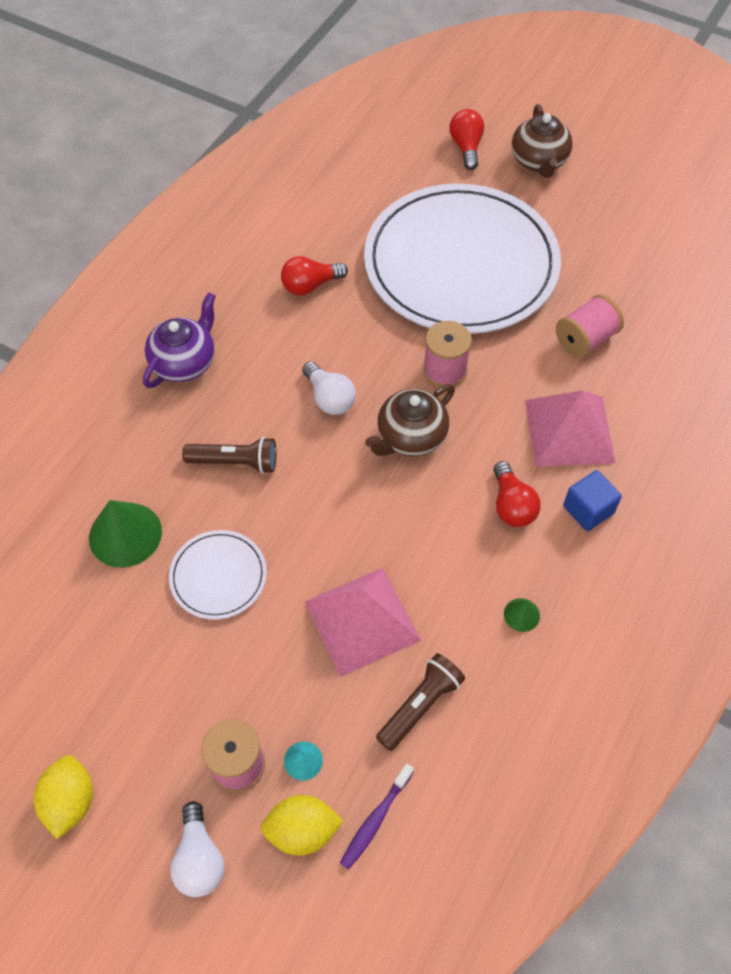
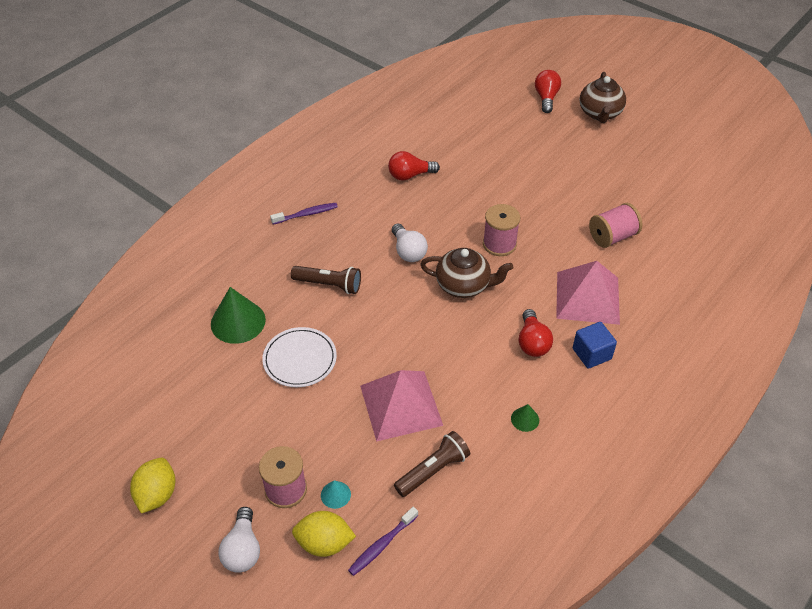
camera: 10 degrees right, 10 degrees down
(184, 362) = (306, 214): purple teapot -> purple toothbrush
(410, 437) = (464, 285): brown teapot -> brown teapot turned 135 degrees counterclockwise
(461, 264) = (526, 174): white plate -> none

